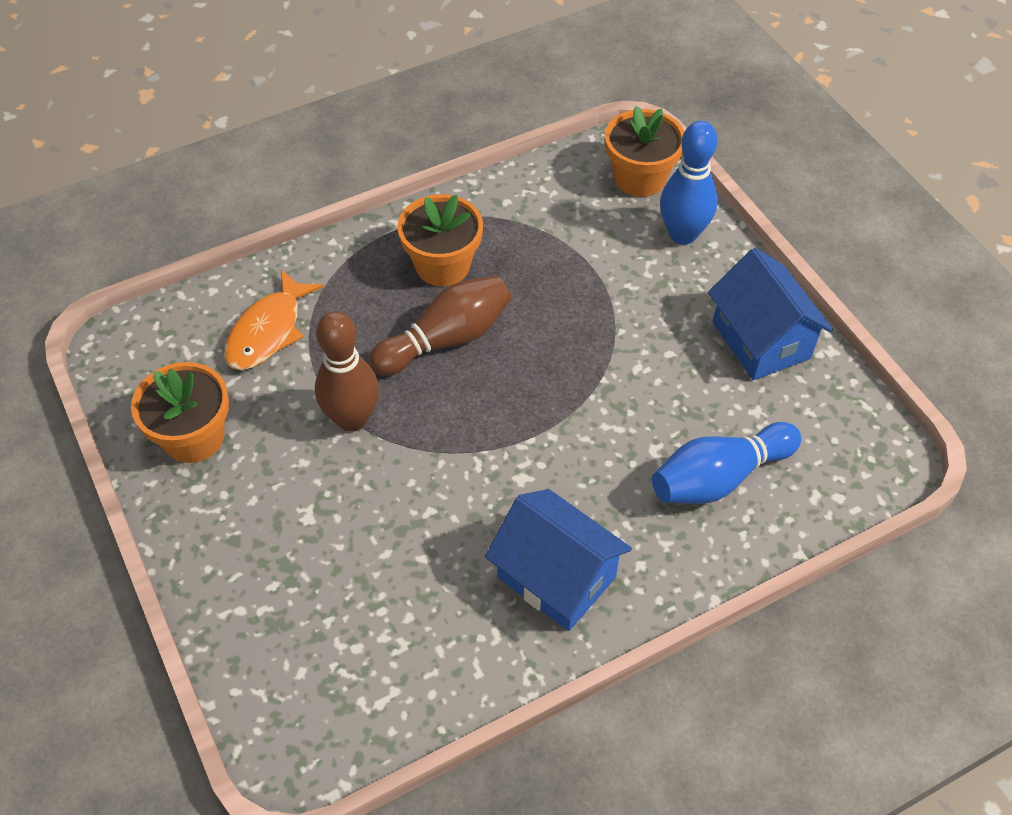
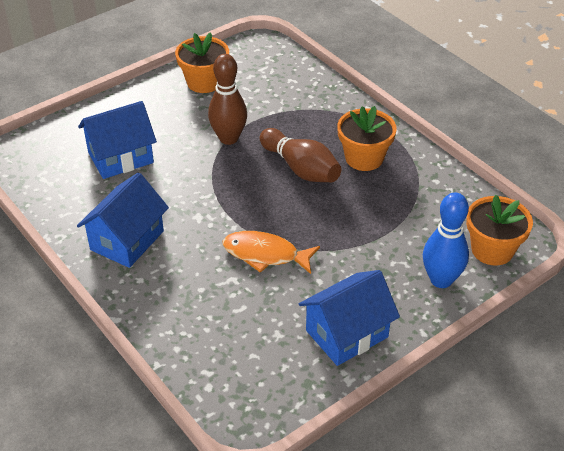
camera: 80 degrees right, 10 degrees down
(268, 331) = (286, 95): orange fish -> orange fish (265, 254)
(357, 576) = (120, 158): none -> blue house
(719, 478) = (214, 315): blue bowling pin -> none

